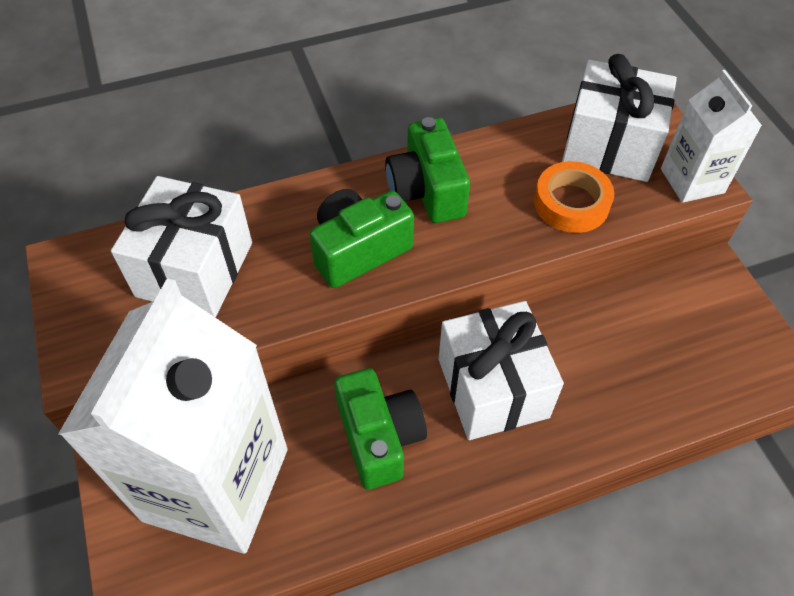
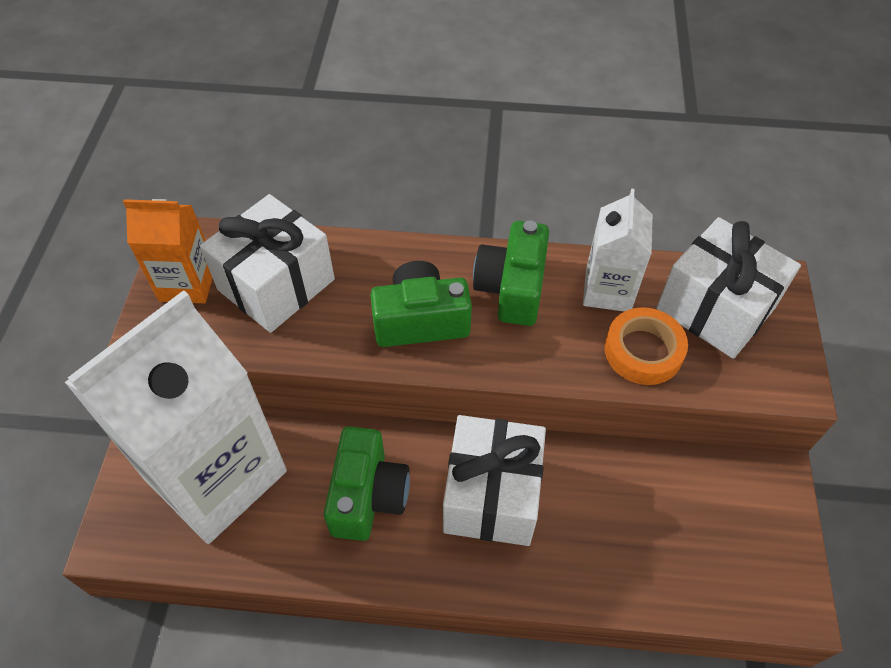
camera: 25 degrees right, 0 degrees up
(97, 302) = (187, 283): none -> orange carton
(692, 181) = (781, 375): white carton -> white carton (608, 290)

